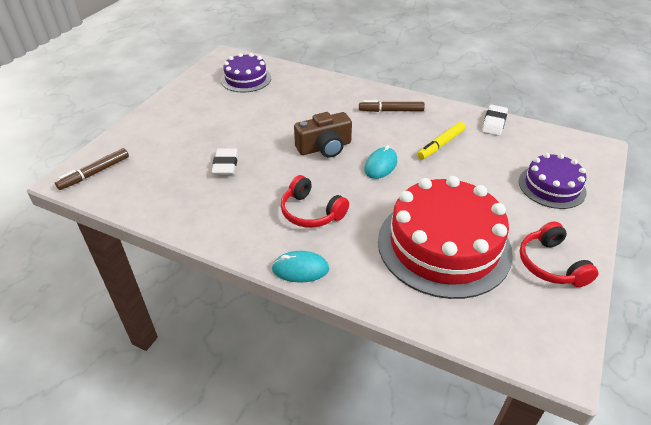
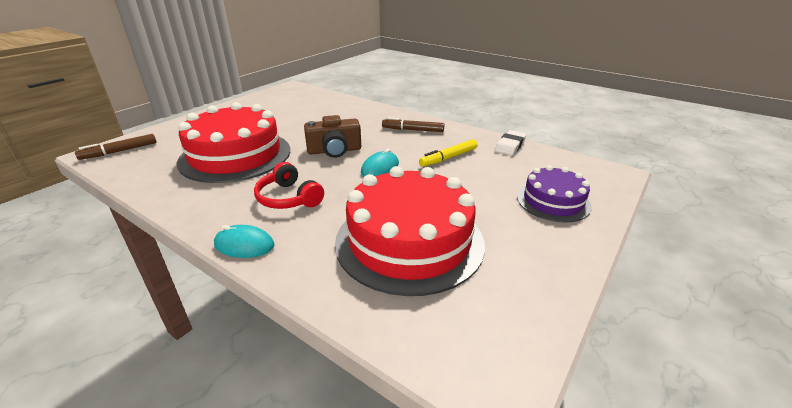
camera: 10 degrees right, 10 degrees down
(225, 165) = (235, 155): white eraser -> red cake
(246, 79) = (297, 101): purple cake -> none
(550, 264) = (526, 274): red headphones -> none

